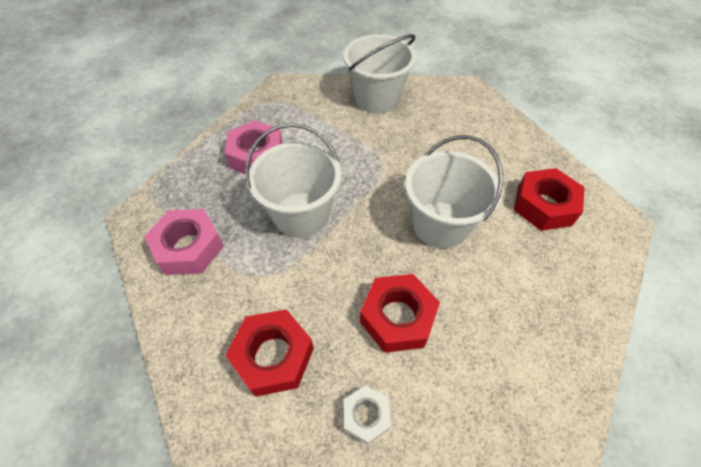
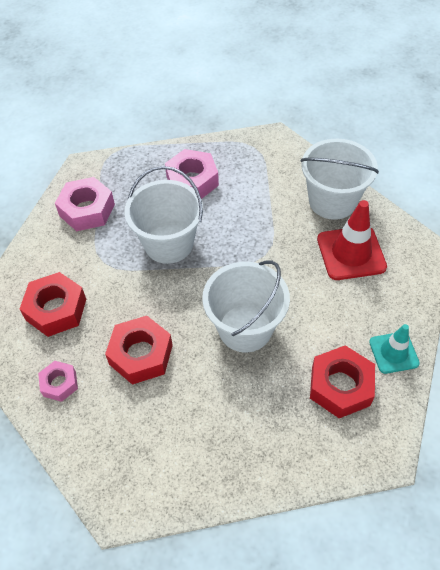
camera: 50 degrees right, 0 degrees up
(366, 416) = (59, 383): white nut -> pink nut
(432, 121) = (351, 253): none -> red traffic cone
(538, 158) = (393, 352): none -> turquoise traffic cone

